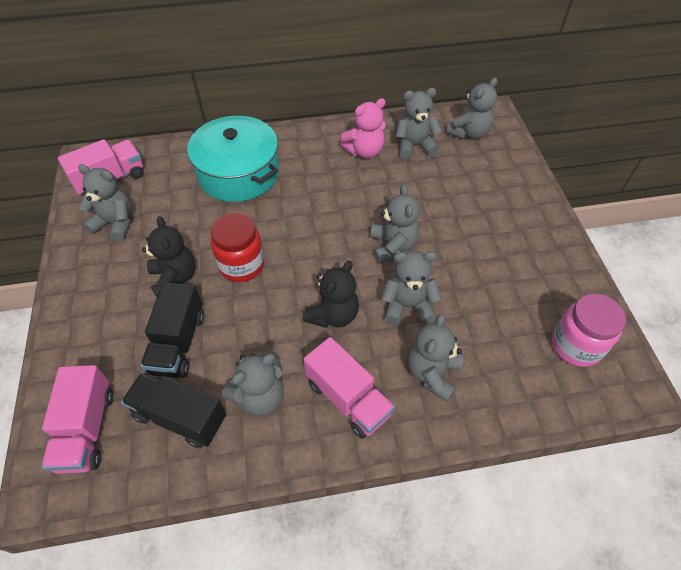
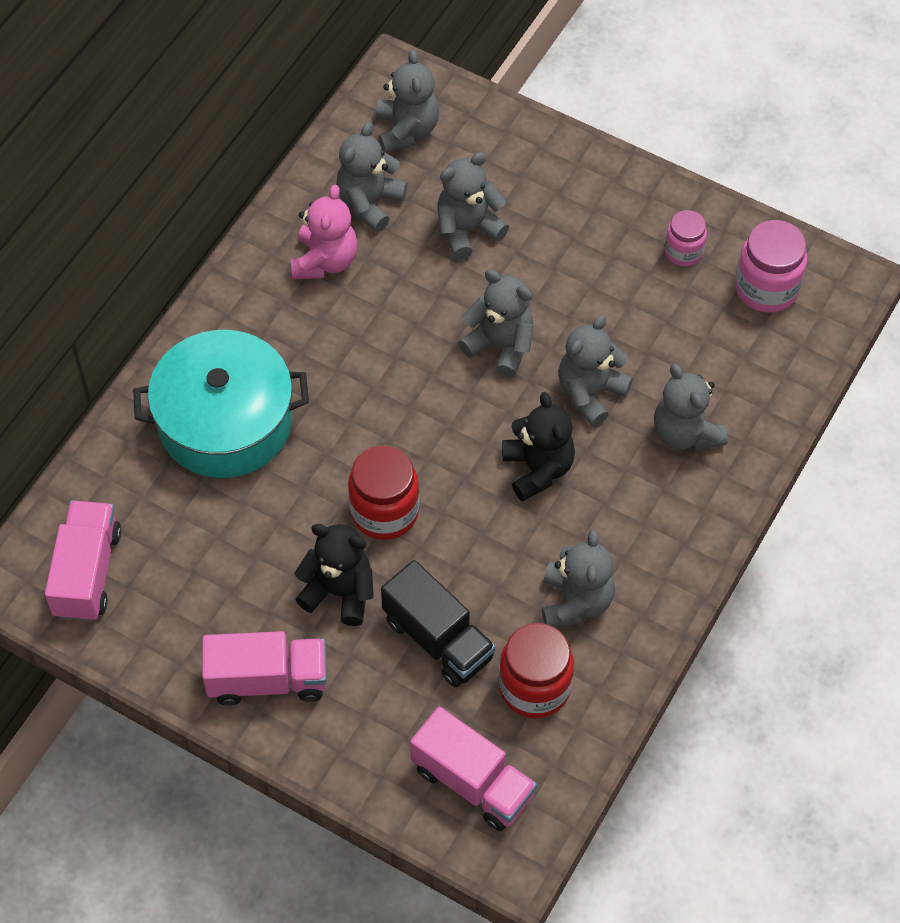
camera: 50 degrees left, 5 degrees up
(115, 223) = (182, 608): grey teddy bear -> grey teddy bear (467, 230)
(180, 417) = (534, 687): black truck -> red jar
(348, 398) = (647, 525): pink truck -> pink truck (267, 680)
(546, 286) = (683, 252): none -> pink jar

